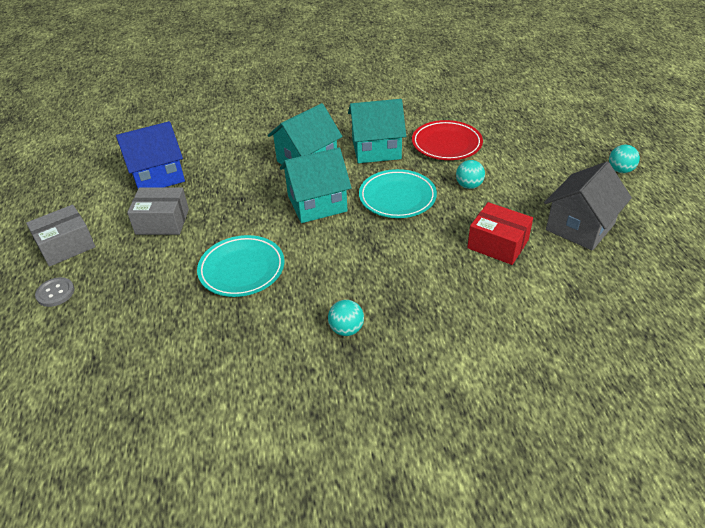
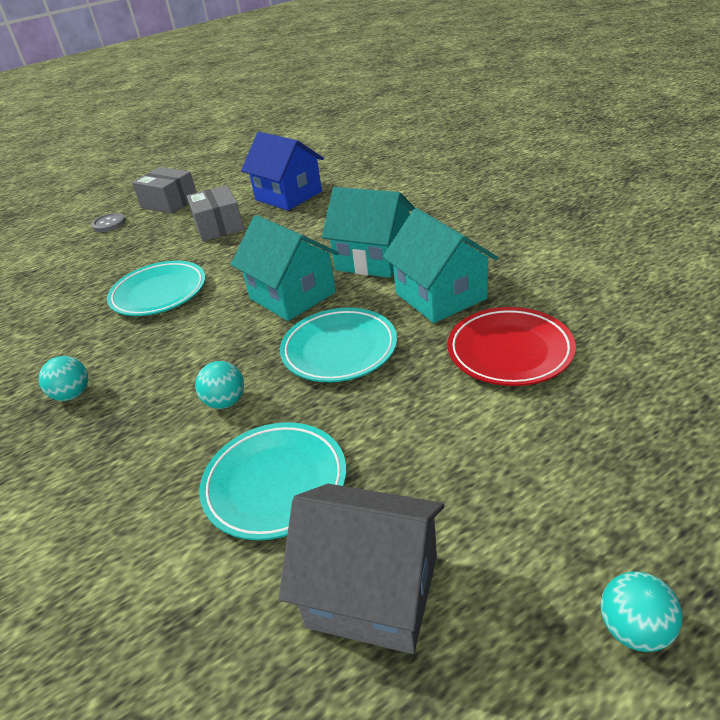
camera: 70 degrees right, 5 degrees down
(469, 186) = (412, 408): turquoise ball -> turquoise ball (225, 402)
(498, 244) = (275, 484): red box -> turquoise plate

